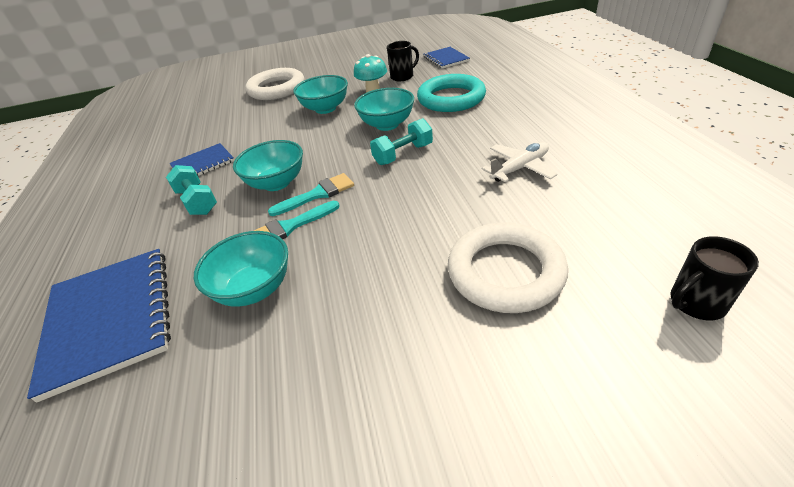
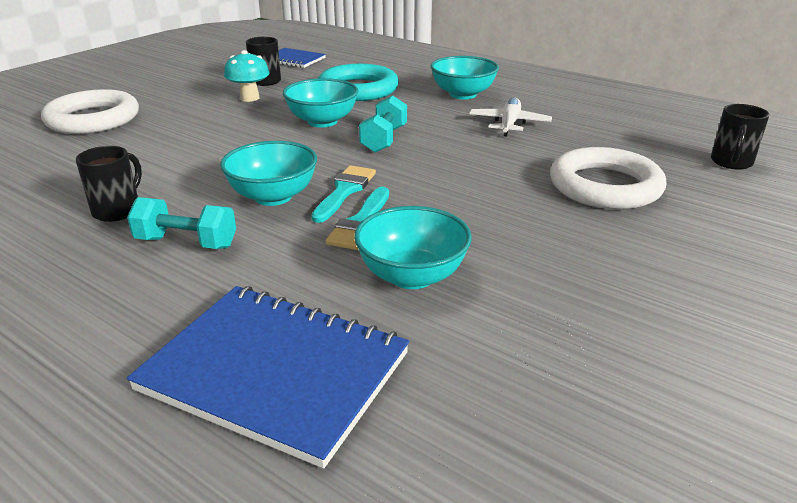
camera: 45 degrees left, 10 degrees down
(203, 164) = (118, 210): blue notebook -> black mug
(325, 108) = (212, 123): turquoise bowl -> turquoise bowl (463, 94)

